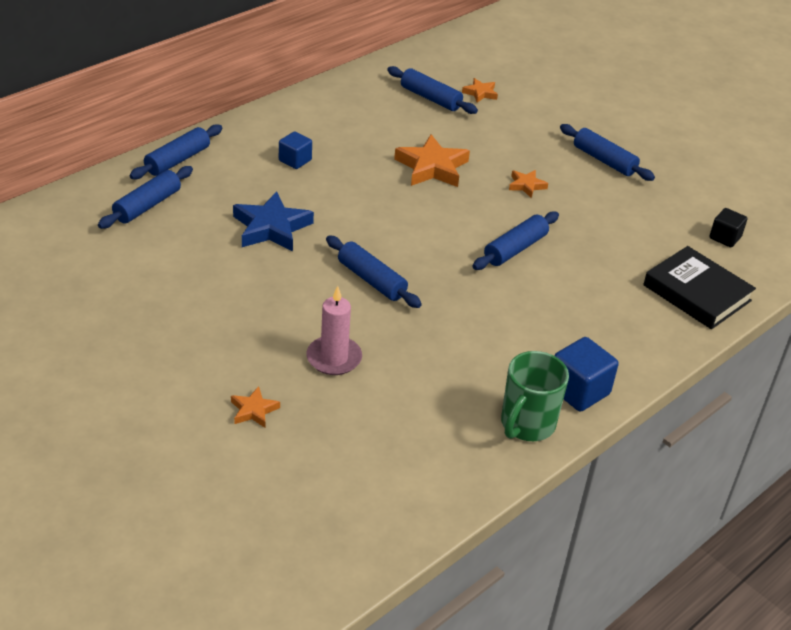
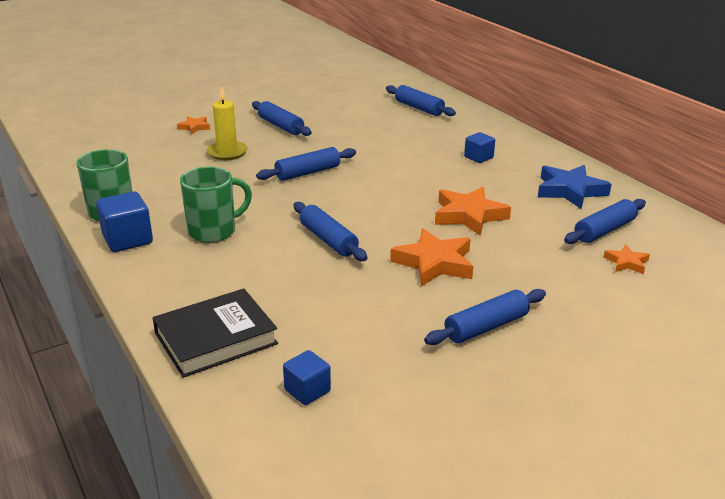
camera: 105 degrees right, 10 degrees down
(178, 160) = (477, 118): blue rolling pin -> blue rolling pin (280, 126)
(271, 228) = (384, 143): blue star -> blue star (570, 191)
(334, 358) = (227, 152): pink candle -> yellow candle
(526, 185) = (434, 263): orange star -> orange star, size x1.91
(533, 329) = (214, 231): none -> green mug
(725, 237) = (307, 390): black cube -> blue cube

